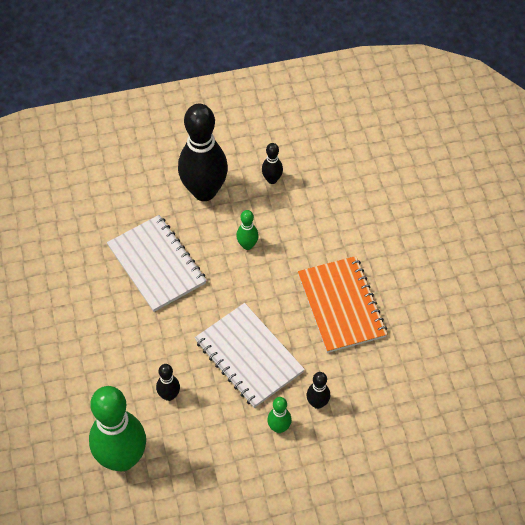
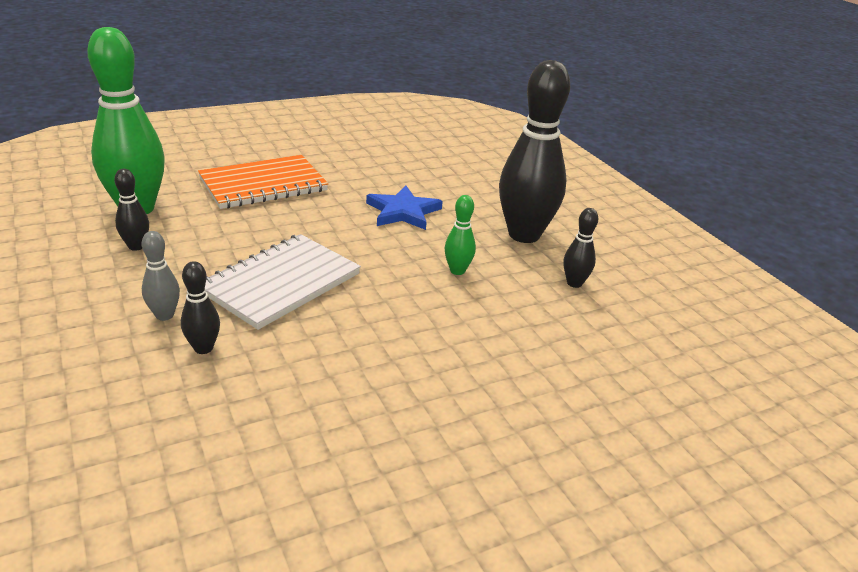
camera: 75 degrees right, 25 degrees down
(156, 264) = (403, 212): white notebook -> blue star
(169, 395) = (220, 231): black bowling pin -> black bowling pin (136, 246)
(279, 427) = (164, 315): green bowling pin -> grey bowling pin
(341, 306) = (382, 361): orange notebook -> orange notebook (263, 185)

